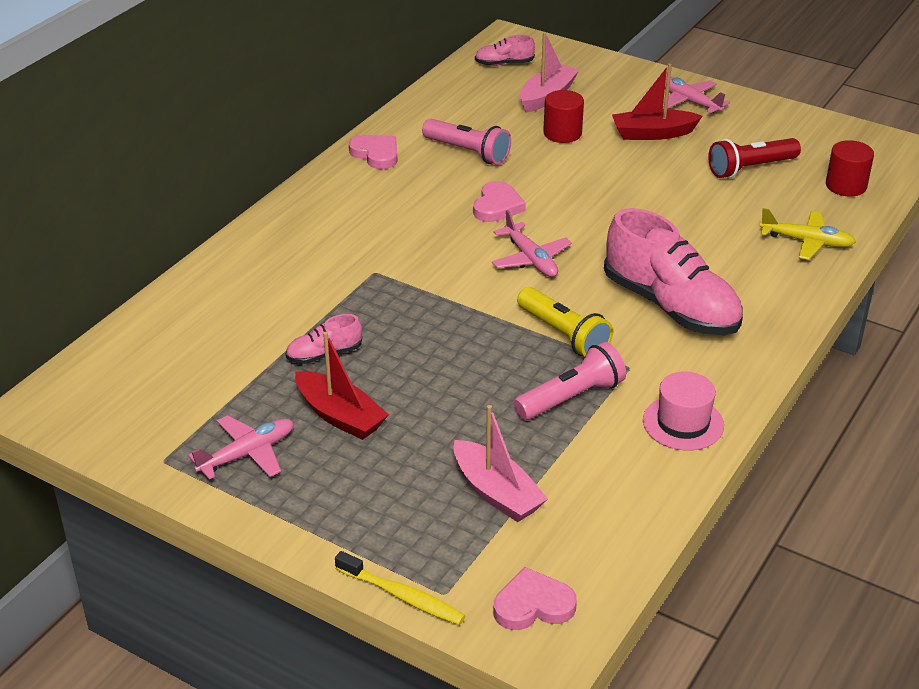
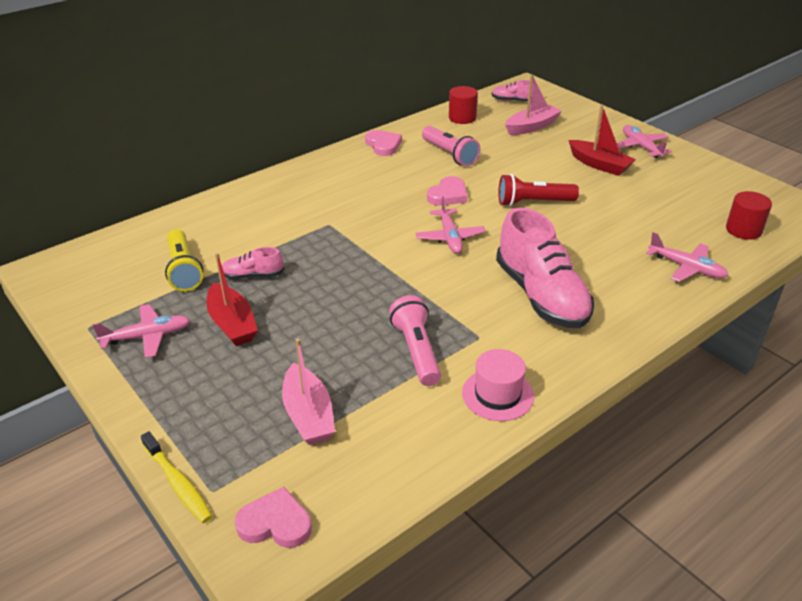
camera: 20 degrees right, 0 degrees up
(562, 133) = (528, 153): red cylinder -> red cylinder (462, 118)
(563, 335) = (440, 300): yellow flashlight -> yellow flashlight (184, 270)
(571, 397) = (416, 351): pink flashlight -> pink flashlight turned 90 degrees counterclockwise
(653, 134) = (599, 164): red boat -> red boat turned 150 degrees counterclockwise
(750, 168) = (666, 203): red flashlight -> red flashlight (533, 202)
(806, 242) = (686, 267): yellow plane -> pink plane

